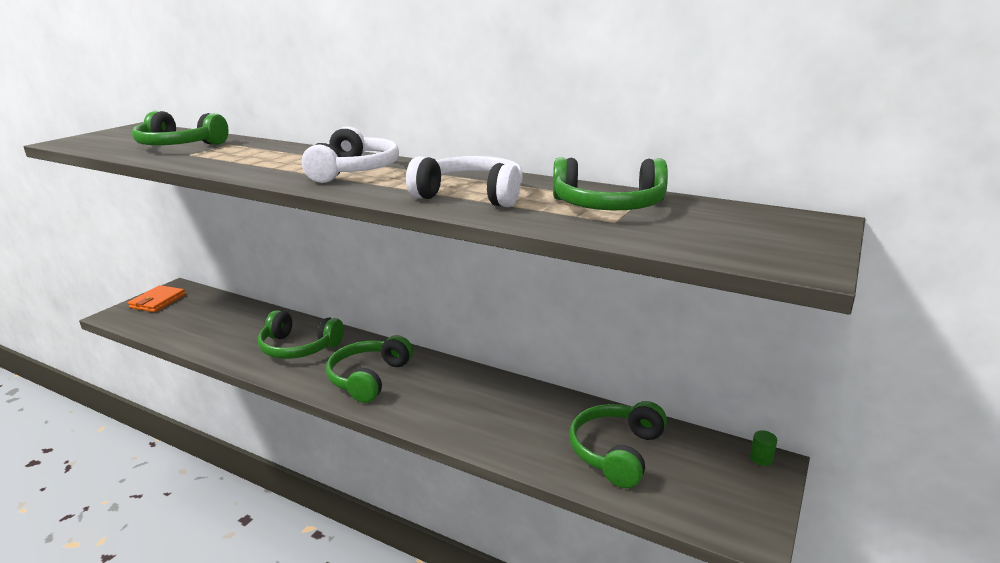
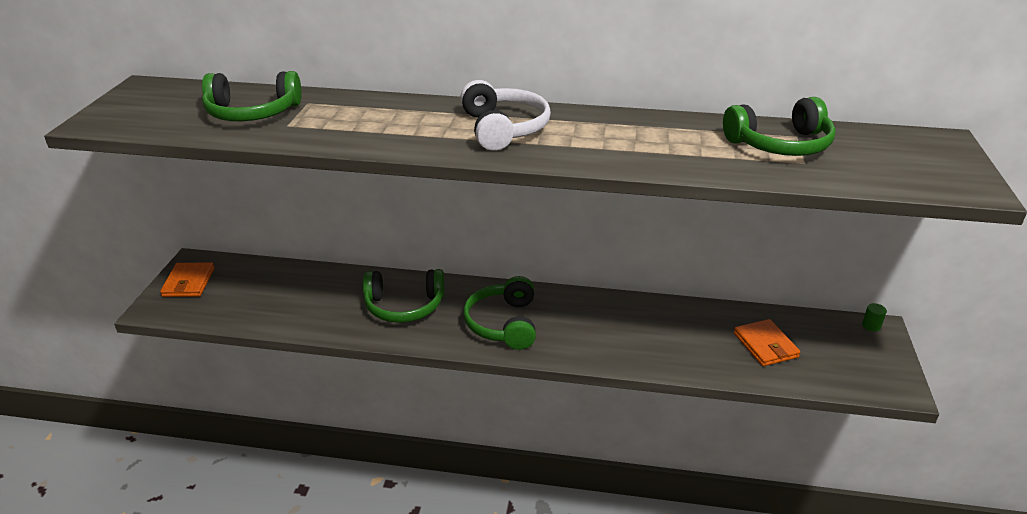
camera: 20 degrees left, 10 degrees up
(471, 195) = (654, 148): white headphones -> none
(616, 452) = (765, 345): green headphones -> orange wallet

